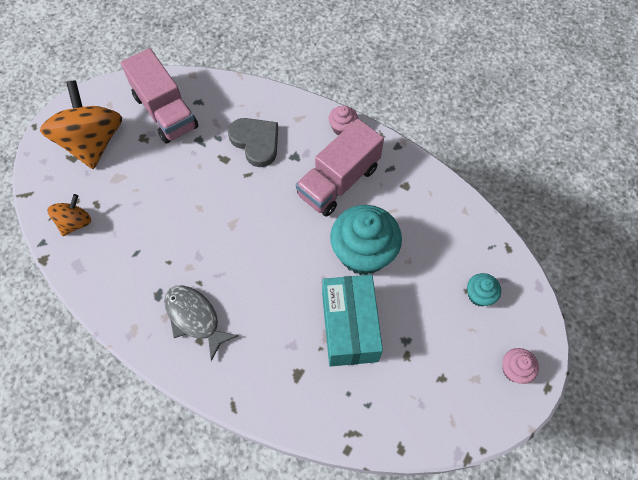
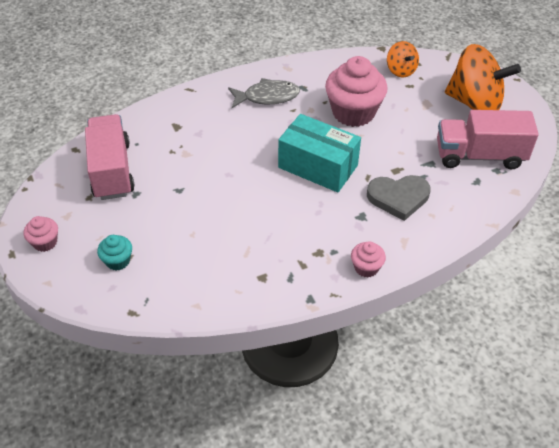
camera: 125 degrees right, 15 degrees down
(169, 229) = (353, 112): none -> pink cupcake
(338, 181) = (309, 231): pink truck -> pink truck (112, 170)
(349, 327) = (179, 168): turquoise box -> turquoise box (318, 166)
(363, 253) = (227, 209): turquoise cupcake -> none

